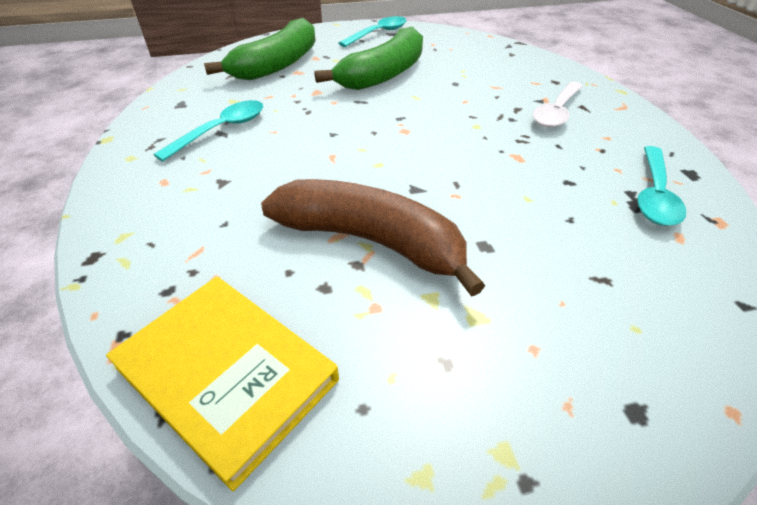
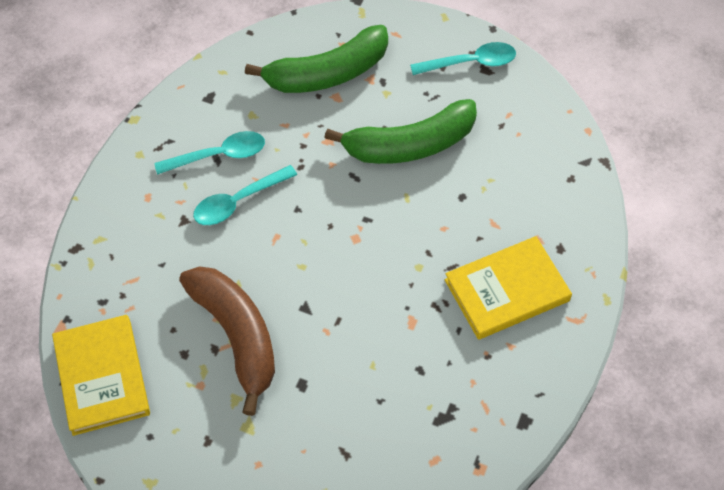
camera: 35 degrees right, 15 degrees up
(556, 112) = (507, 290): white spoon -> yellow book
(654, 195) = (466, 420): turquoise spoon -> turquoise spoon (238, 201)

